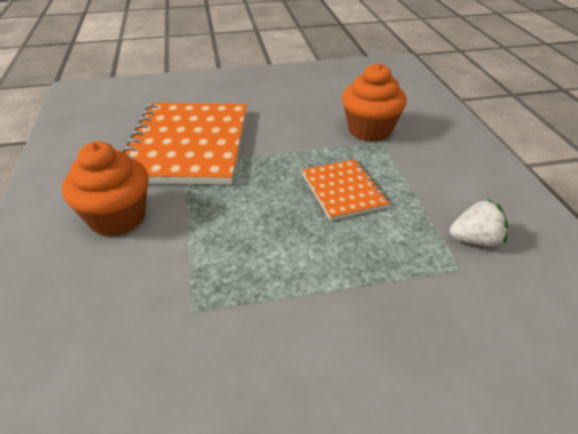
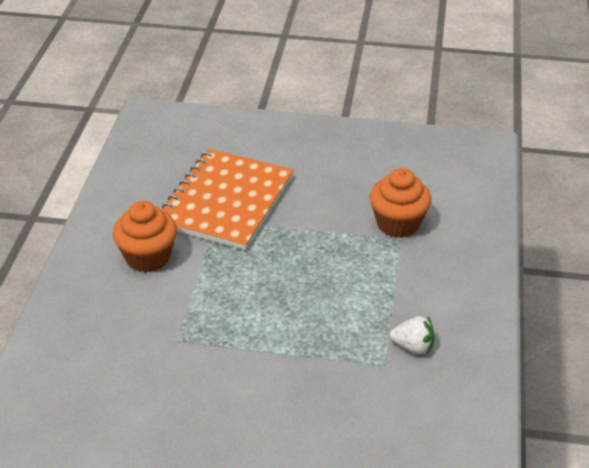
camera: 20 degrees right, 0 degrees up
(343, 190) = (335, 278): orange notebook -> none

